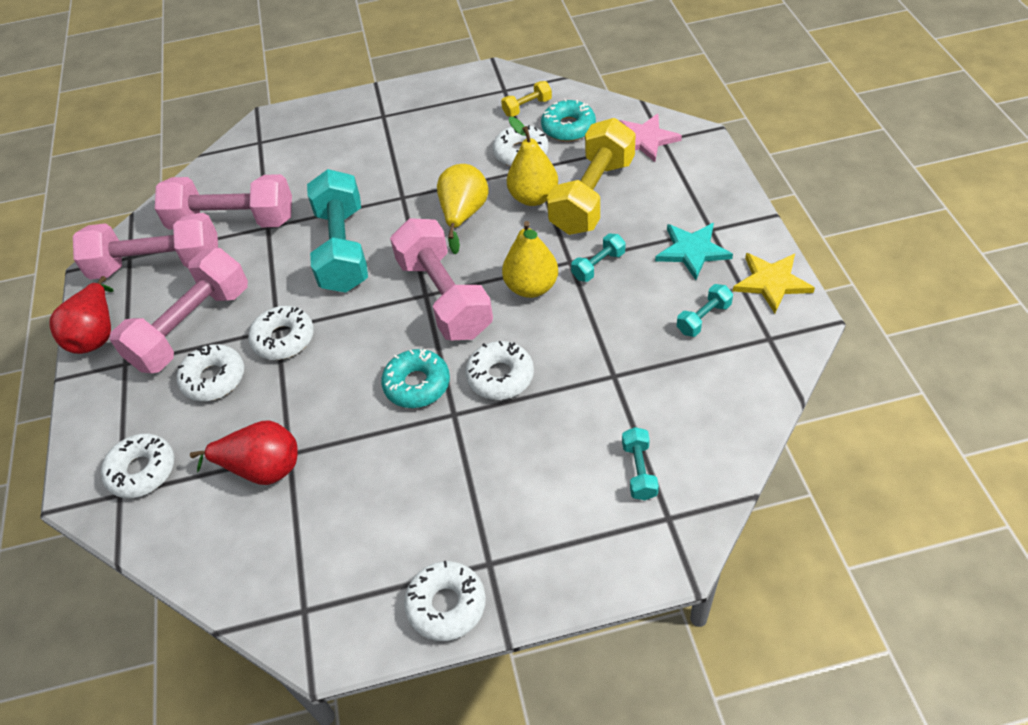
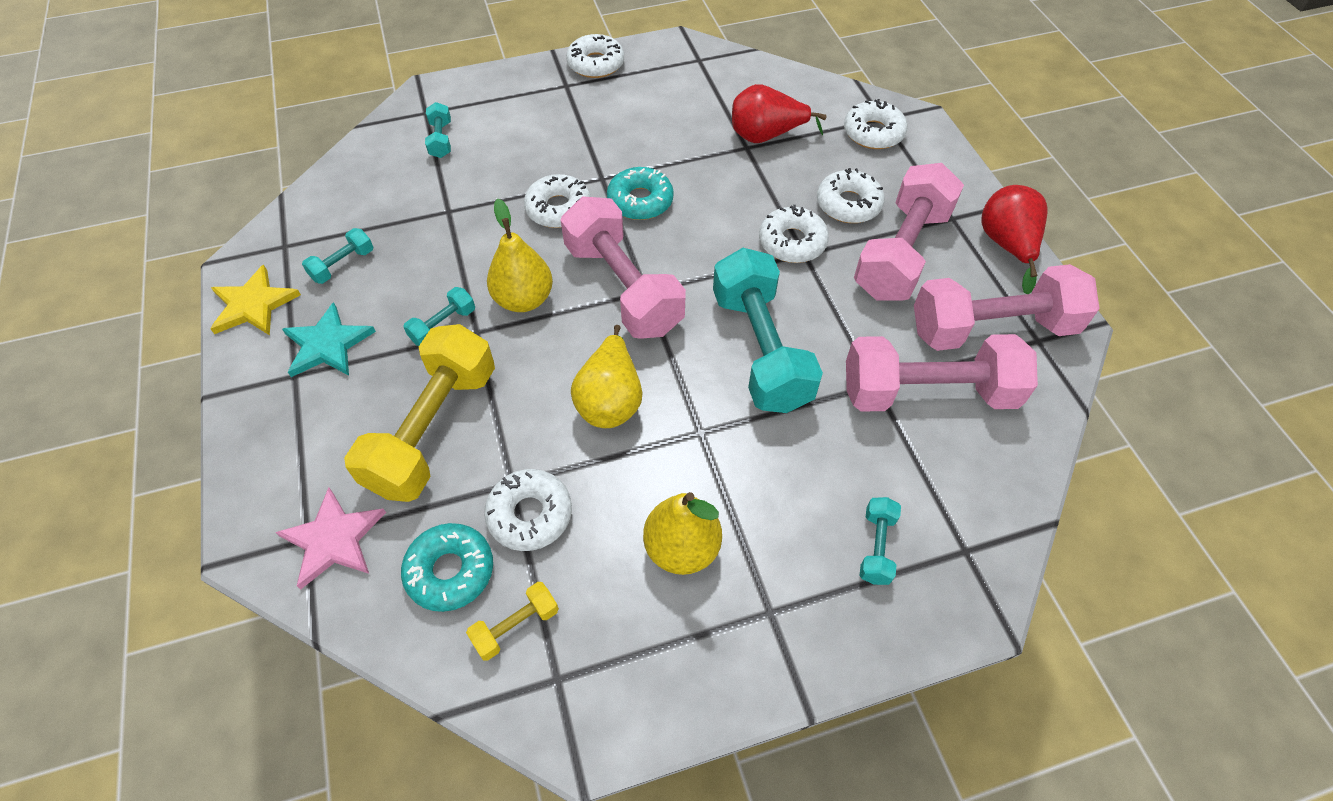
camera: 170 degrees right, 5 degrees up
(311, 142) = (876, 547): none -> turquoise dumbbell
(533, 197) = (515, 428): yellow pear -> yellow pear (682, 548)

